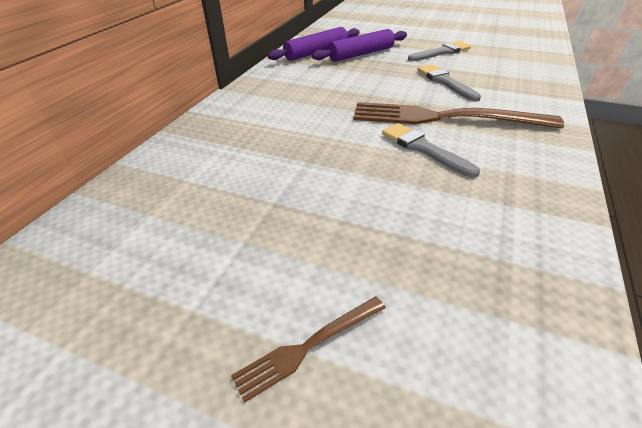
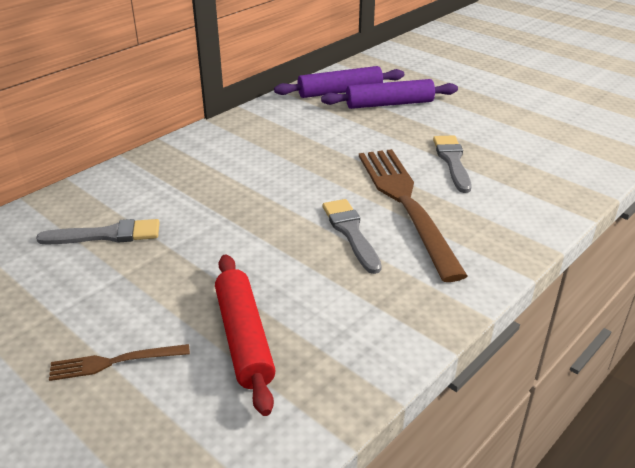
camera: 20 degrees right, 5 degrees down
(422, 271) = (244, 338): none -> red rolling pin
(441, 52) = (488, 120): grey brush -> grey brush (107, 235)
(444, 118) = (406, 204): brown fork -> brown fork turned 45 degrees clockwise

